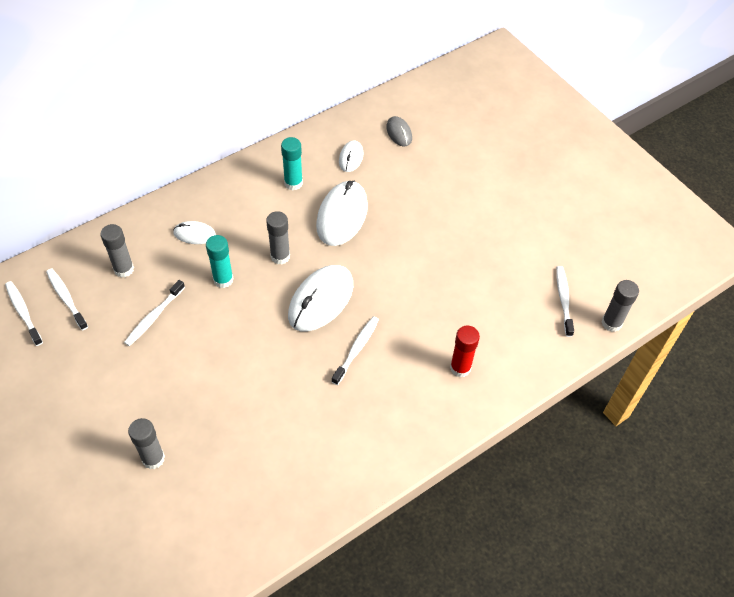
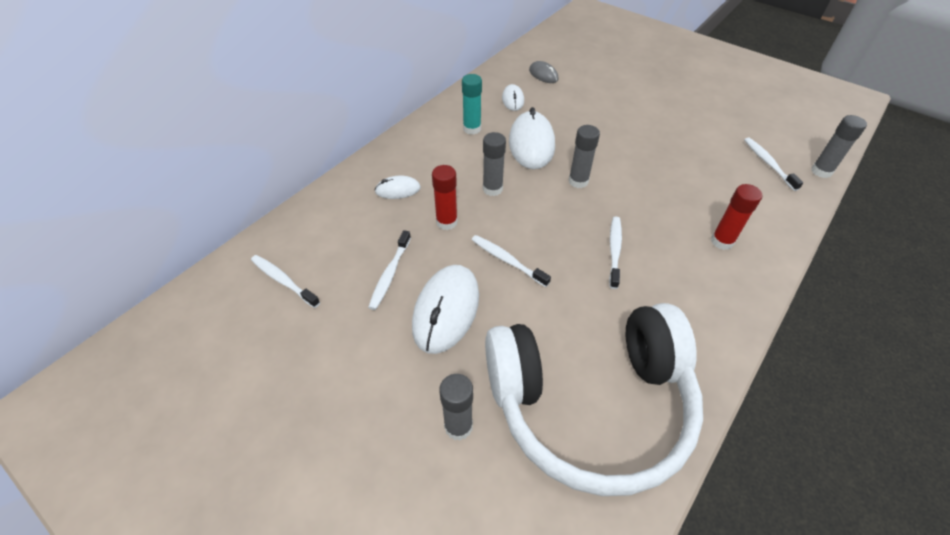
camera: 15 degrees left, 5 degrees down
(23, 312) = (237, 307): white toothbrush -> white toothbrush (507, 260)
(124, 269) = (337, 237): grey glue stick -> grey glue stick (578, 181)
(223, 280) = (446, 222): turquoise glue stick -> red glue stick
(261, 473) = (590, 404): none -> white headphones
(321, 300) = (553, 216): white mouse -> white mouse (446, 310)

